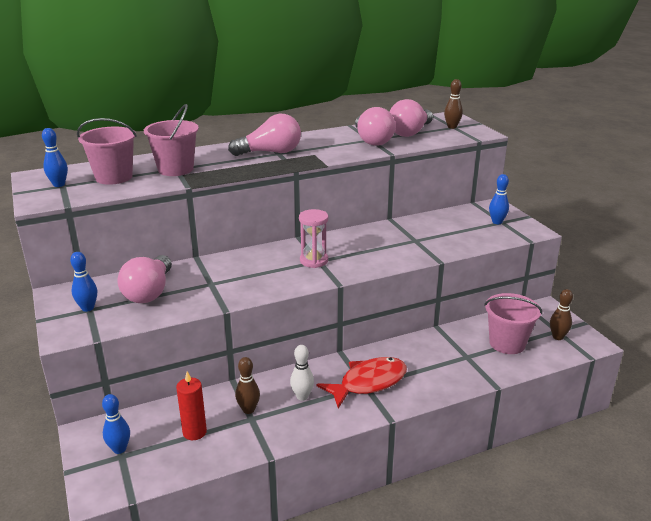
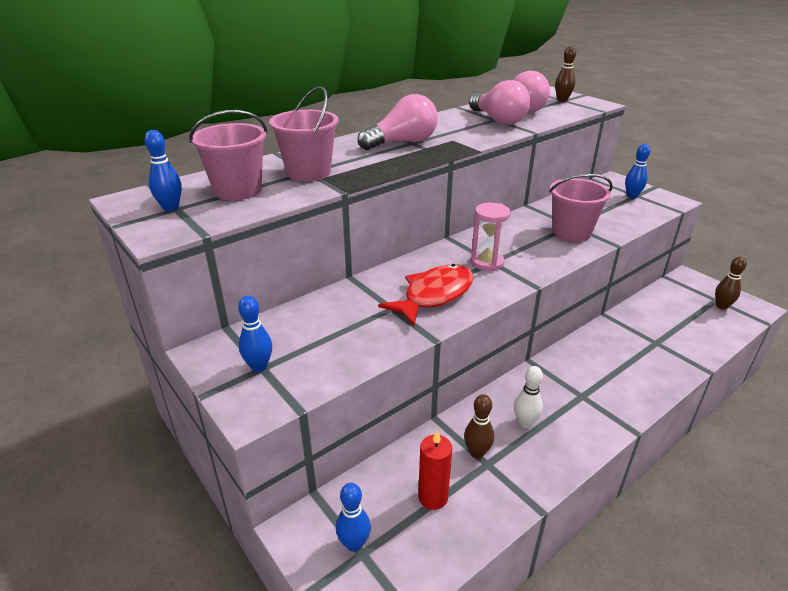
camera: 15 degrees left, 5 degrees up
(149, 292) = (325, 331): pink light bulb -> none
(368, 383) = (583, 391): red fish -> red fish (434, 295)
(507, 343) = (682, 321): pink bucket -> pink bucket (571, 232)

